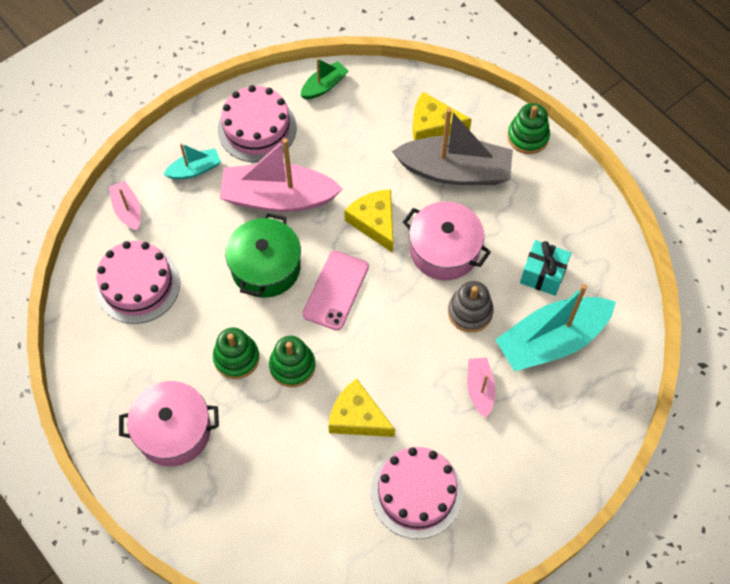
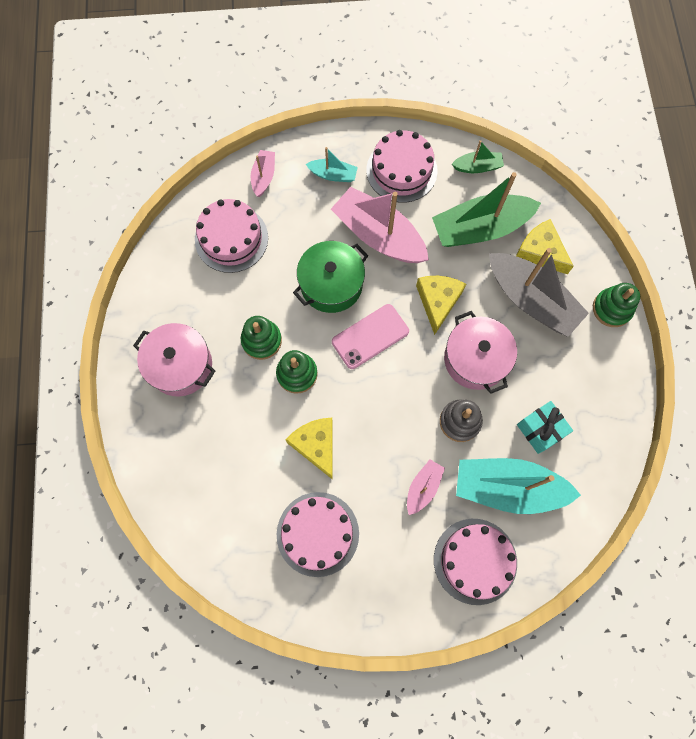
camera: 35 degrees right, 10 degrees up
(366, 137) = (480, 228): none -> green boat
(569, 420) = (475, 561): none -> pink cake

